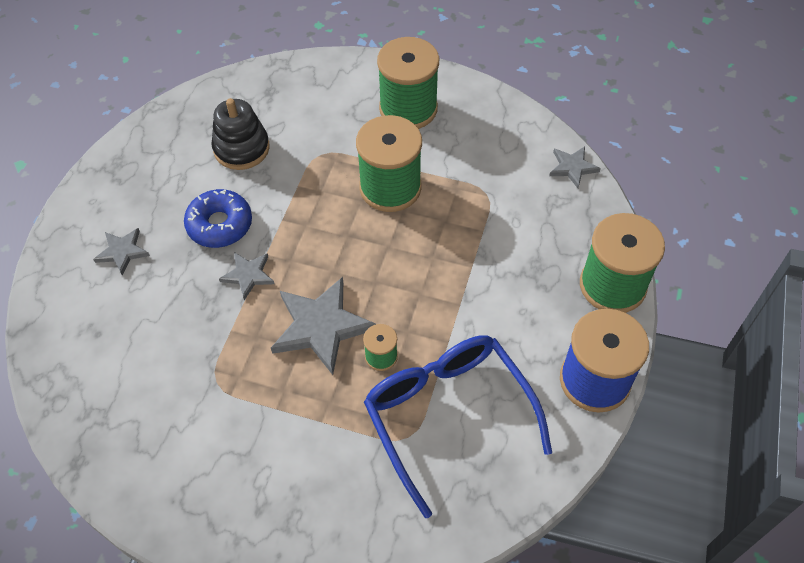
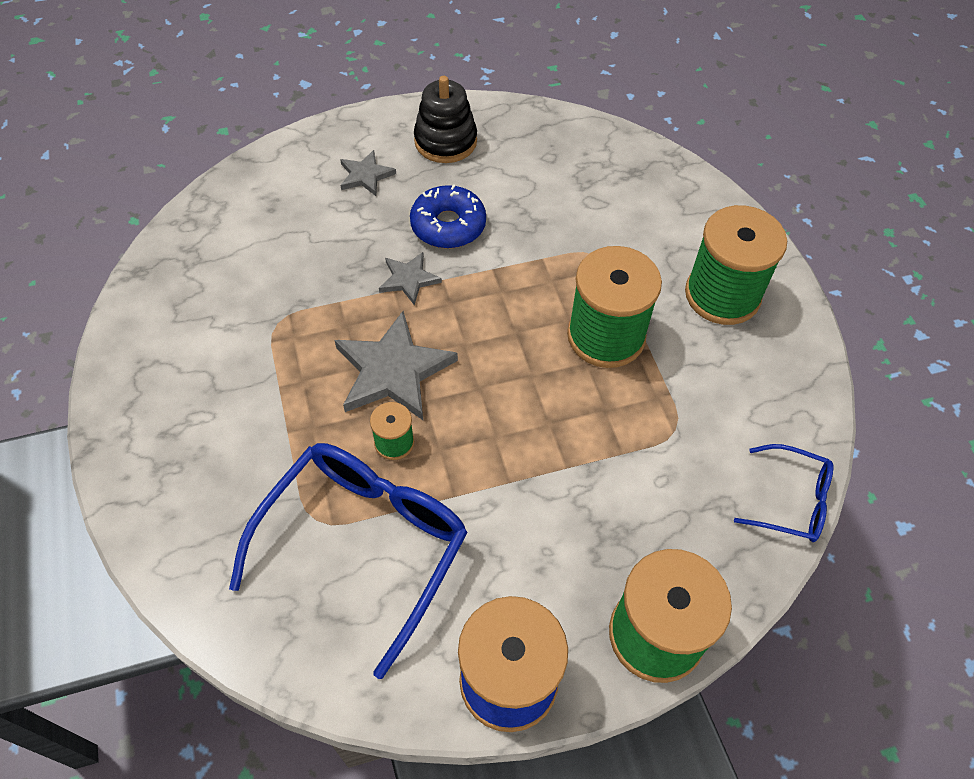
camera: 55 degrees right, 0 degrees up
(241, 148) = (548, 190): black stacking toy -> black stacking toy (445, 141)
(572, 167) = (790, 500): grey star -> blue glasses

